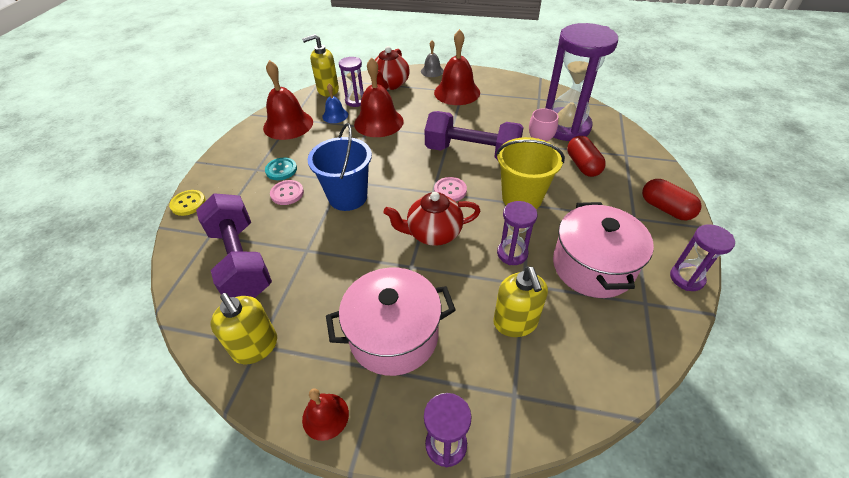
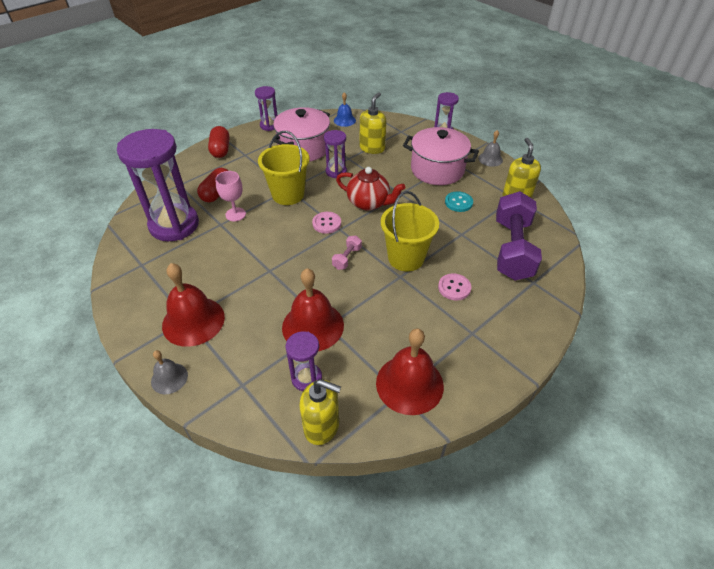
camera: 145 degrees left, 0 degrees up
(188, 203) = (549, 325): yellow button -> none
(281, 170) = (448, 317): turquoise button -> turquoise button (458, 202)
(325, 416) = (490, 159): red bell -> grey bell
(335, 115) = (348, 366): blue bell -> blue bell (344, 120)
(348, 197) = (406, 258): blue bucket -> yellow bucket
(390, 84) = (241, 384): red teapot -> none
(399, 172) = (347, 258): none -> pink dumbbell
(472, 153) = (273, 243): purple dumbbell -> none

